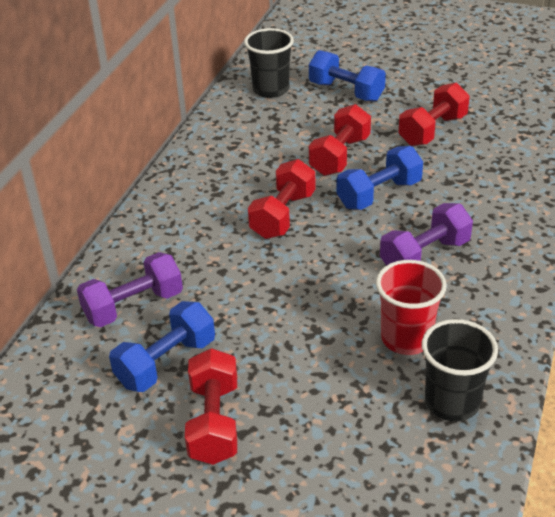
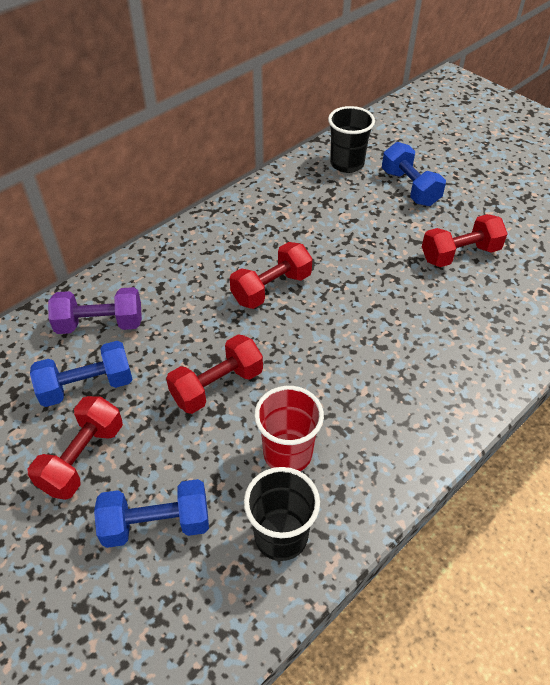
camera: 25 degrees right, 10 degrees up
(340, 156) = (359, 249): red dumbbell -> red dumbbell (217, 386)
(379, 194) = (366, 300): blue dumbbell -> blue dumbbell (156, 524)
(424, 255) = (362, 378): purple dumbbell -> none

